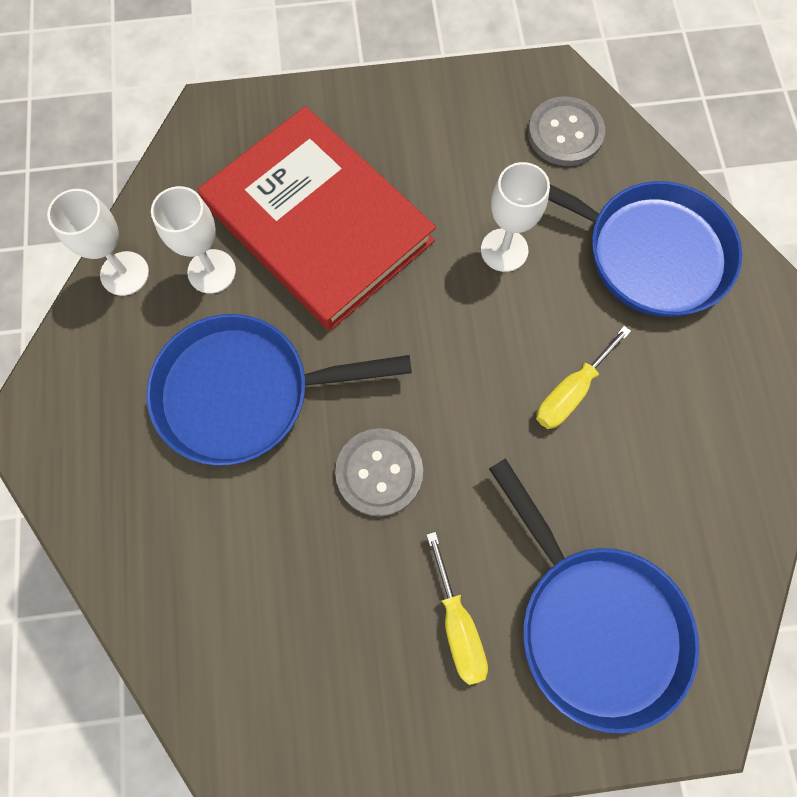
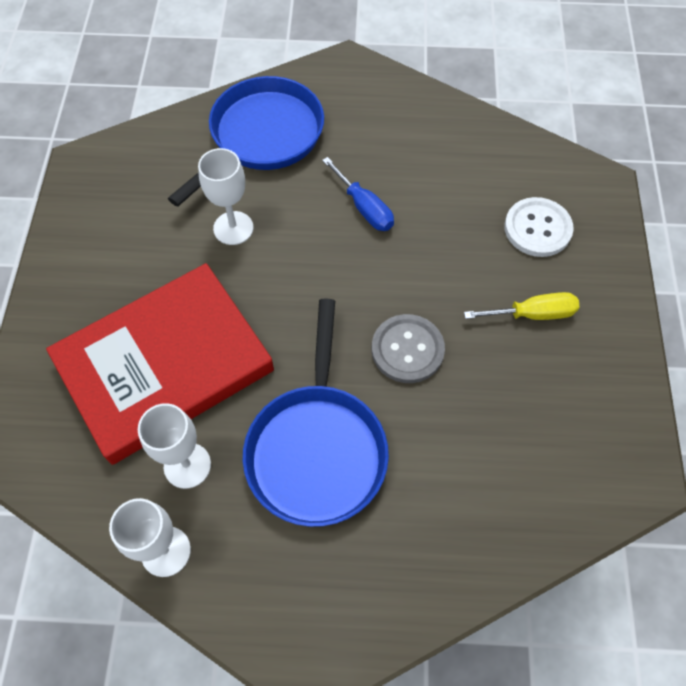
camera: 80 degrees left, 10 degrees down
(565, 133) = (139, 166): grey button -> none
(570, 392) = (364, 208): yellow screwdriver -> blue screwdriver
(594, 623) = (537, 228): blue pan -> white button

